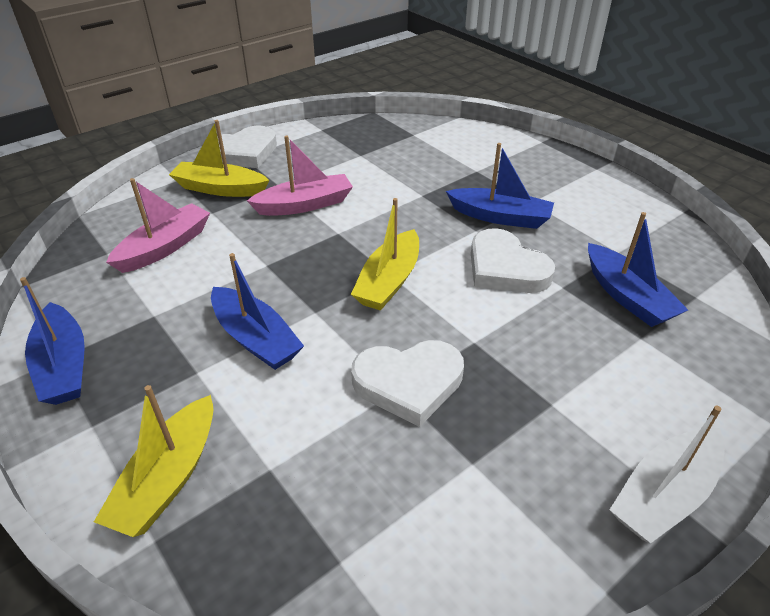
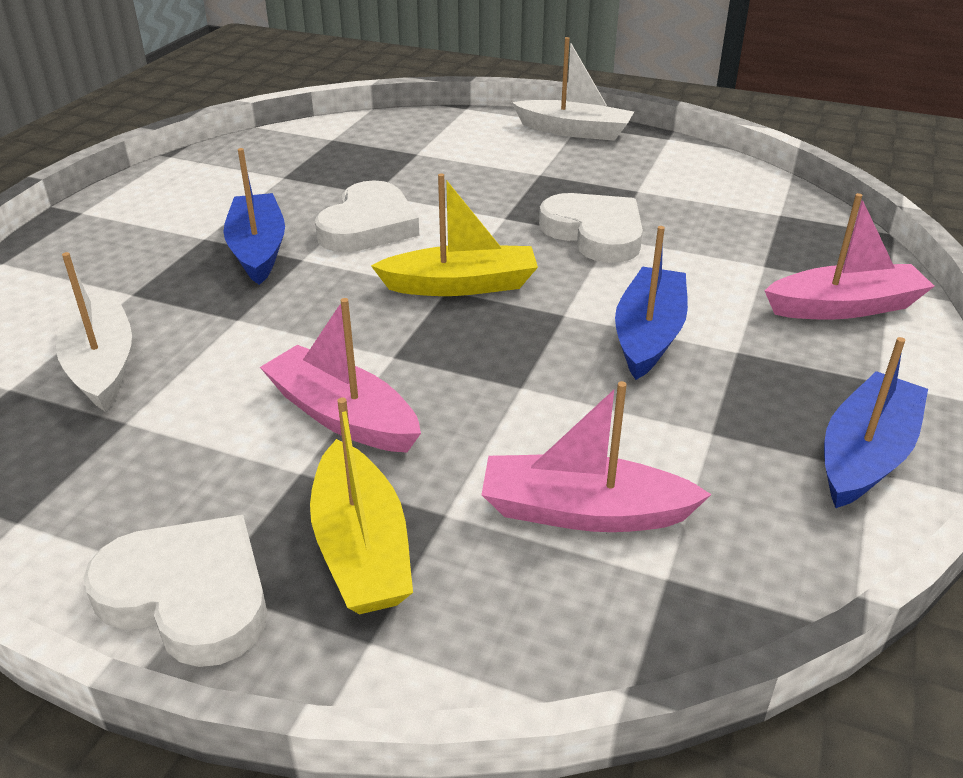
camera: 120 degrees left, 5 degrees down
(168, 478) = (844, 307): yellow boat -> pink boat
(413, 155) = (102, 363): none -> white boat
(627, 296) = (360, 164): blue boat -> none

